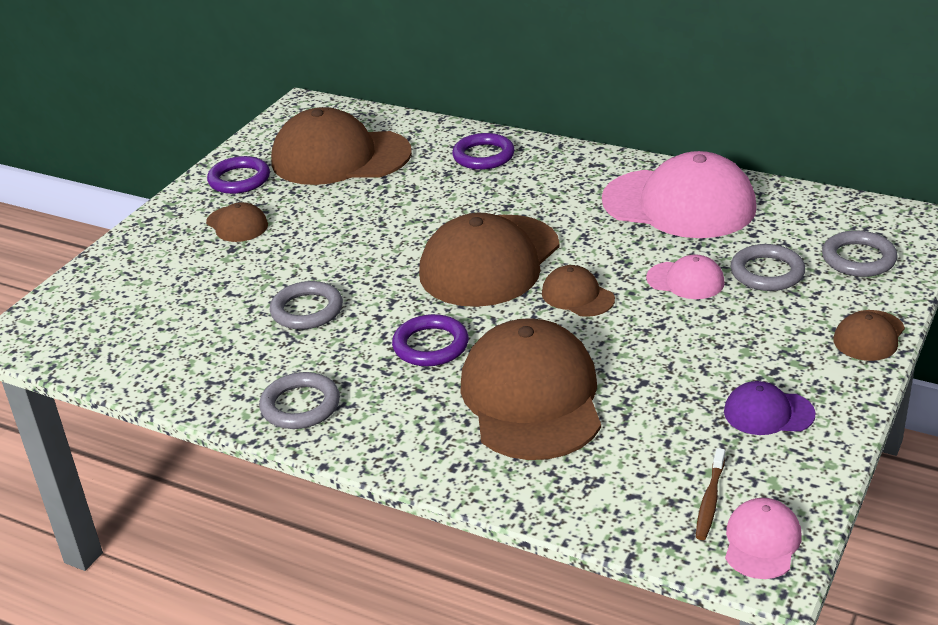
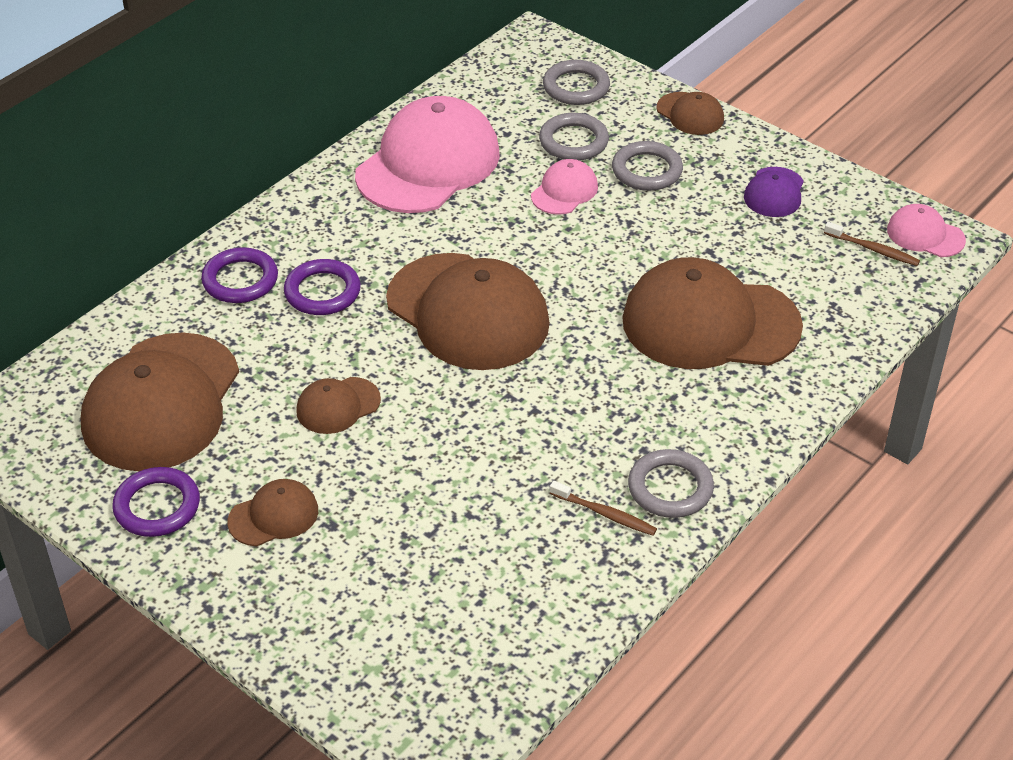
camera: 80 degrees left, 10 degrees up
(263, 374) = (605, 514): none -> brown toothbrush
(307, 310) = (497, 467): grey ring -> grey ring (647, 170)
(430, 345) = (602, 378): purple ring -> purple ring (322, 292)
(577, 296) = (559, 263): brown cap -> brown cap (338, 406)

